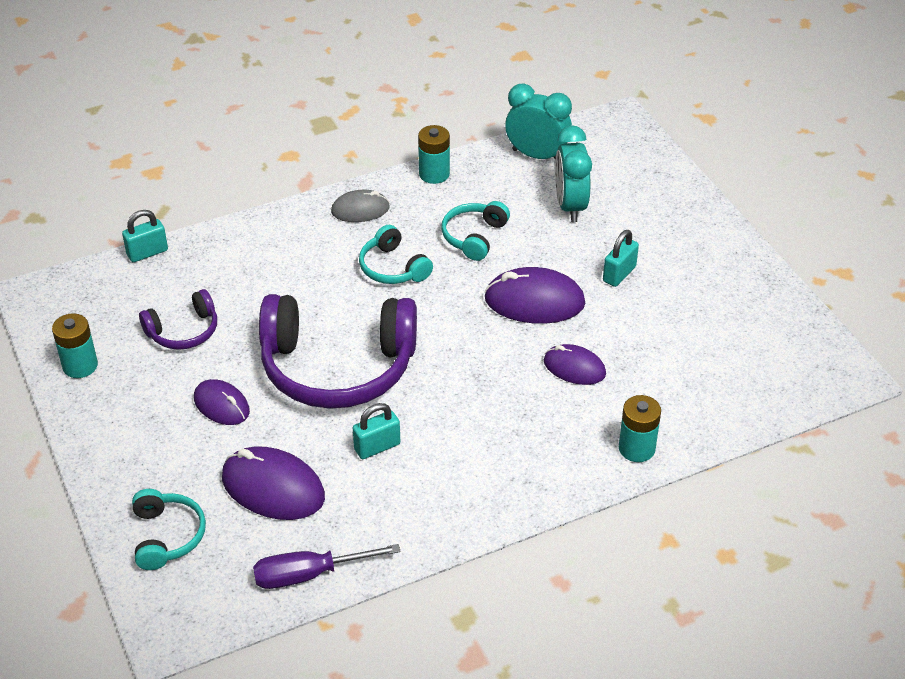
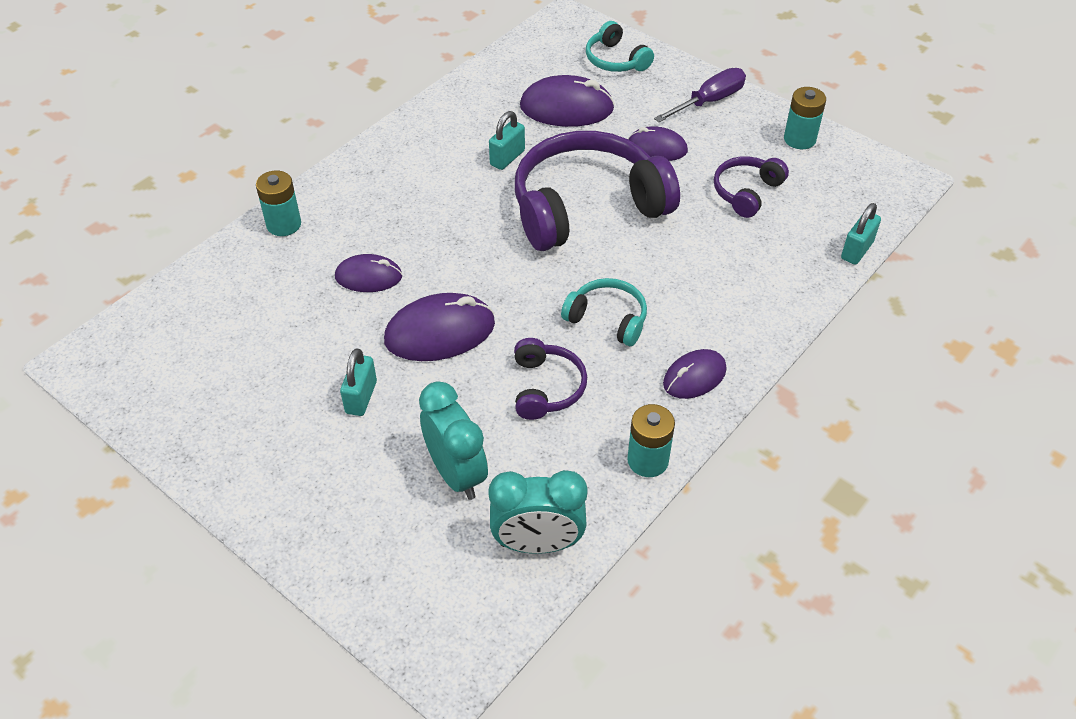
camera: 155 degrees right, 5 degrees up
(309, 574) = (498, 69): purple screwdriver -> purple screwdriver (709, 101)
(360, 210) = (694, 377): grey mouse -> purple mouse
(474, 237) = (546, 387): turquoise headphones -> purple headphones

